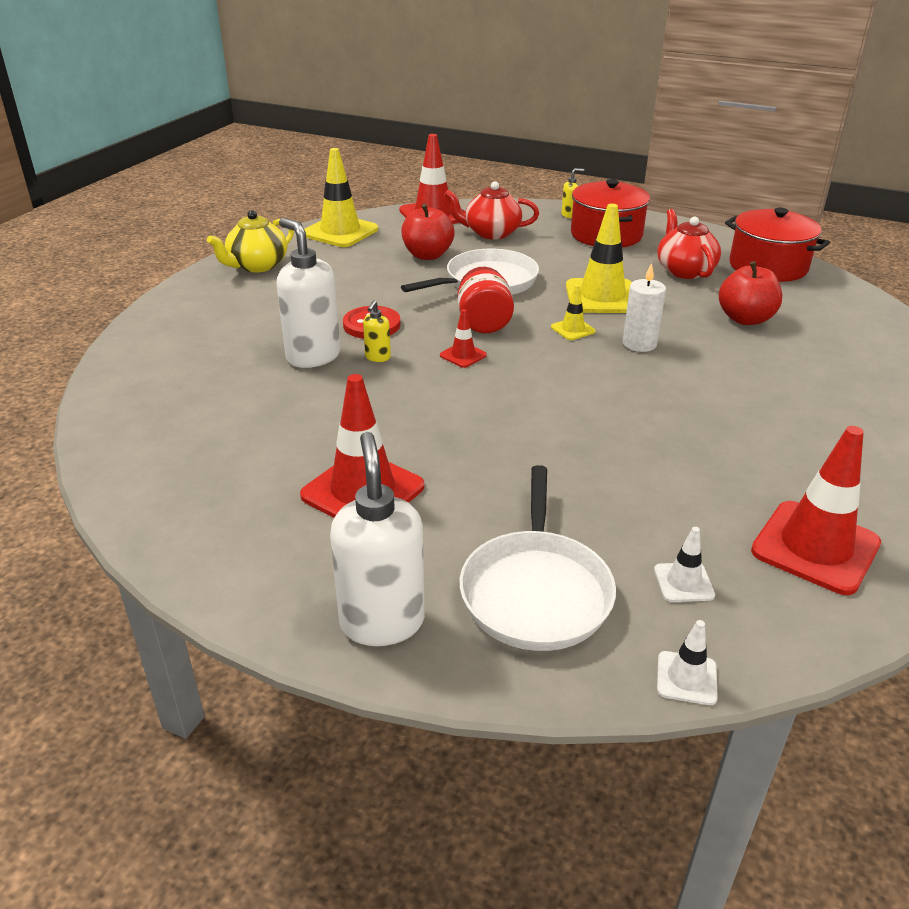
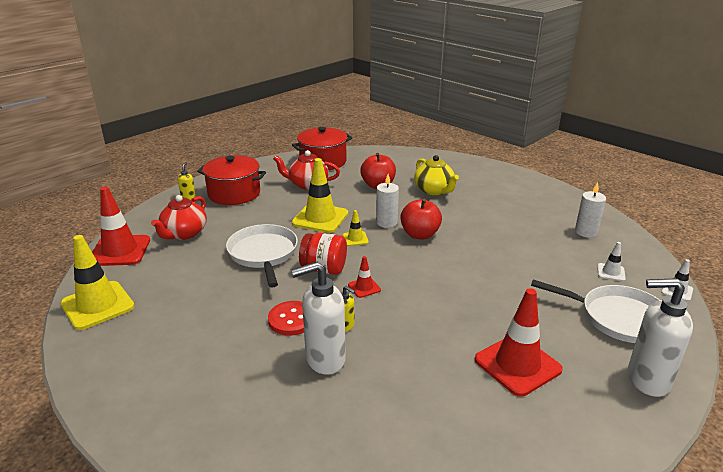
camera: 70 degrees left, 5 degrees down
(257, 266) = (119, 369): yellow teapot -> yellow teapot (434, 190)
(427, 255) = (194, 269): red apple -> red apple (420, 234)
(815, 547) = (586, 232): red traffic cone -> white candle

